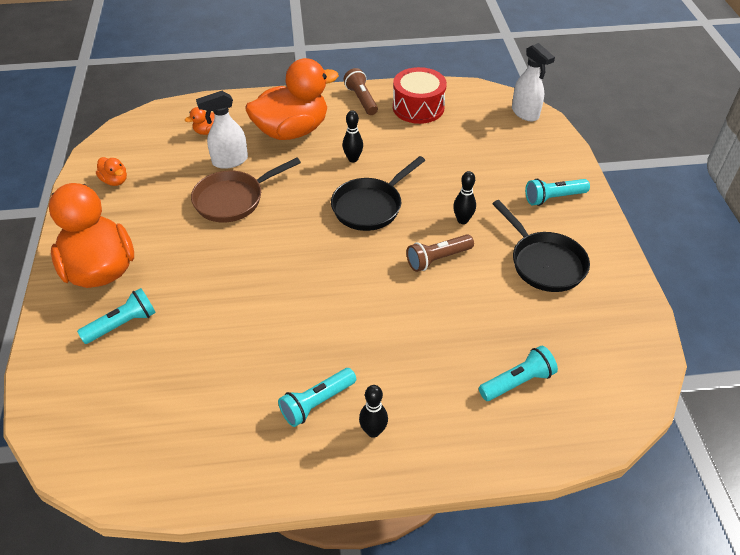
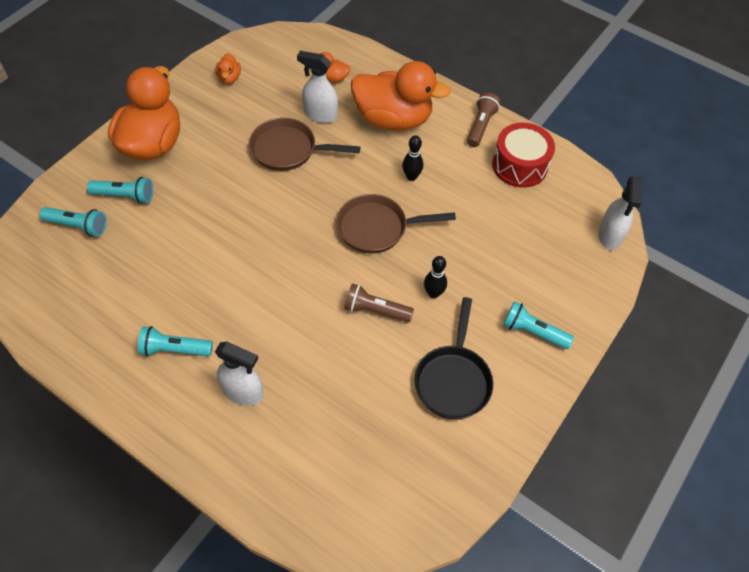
camera: 40 degrees right, 10 degrees up
(370, 206) = (377, 228): black pan -> brown pan
(373, 431) = (185, 399): black bowling pin -> none
(412, 387) = (243, 392): none -> white spray bottle
(517, 382) = (317, 451): turquoise flashlight -> turquoise flashlight (78, 226)

